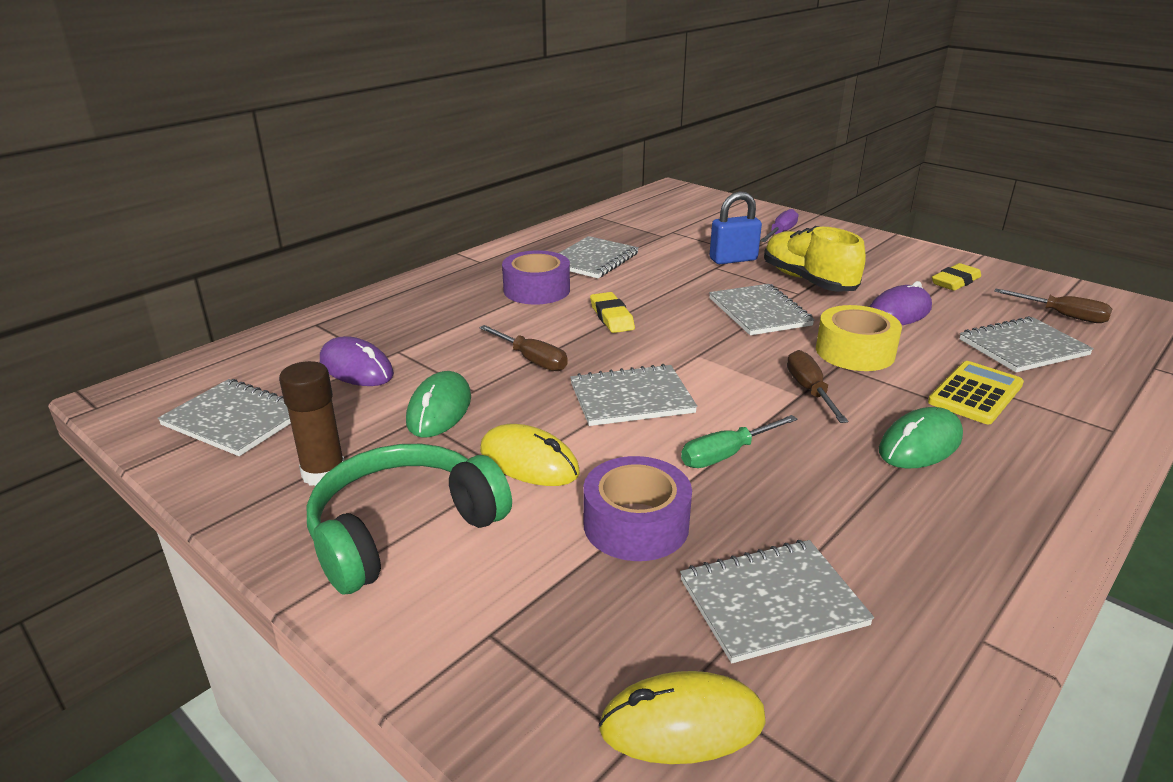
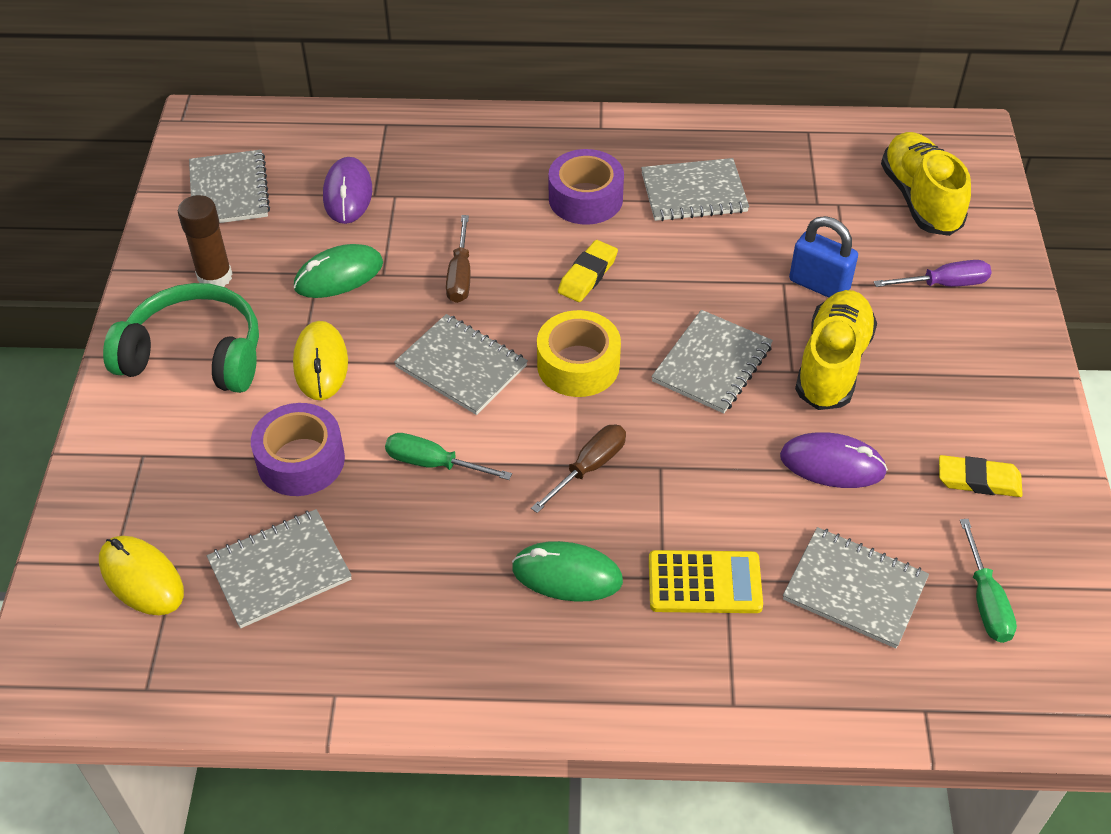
camera: 50 degrees right, 20 degrees up
(703, 214) = (920, 199): none -> yellow shoe
(772, 602) = (280, 570): grey notebook -> grey notebook turned 60 degrees counterclockwise
(855, 352) = (700, 467): yellow tape -> yellow tape (578, 365)
(1062, 315) = (985, 600): brown screwdriver -> green screwdriver

